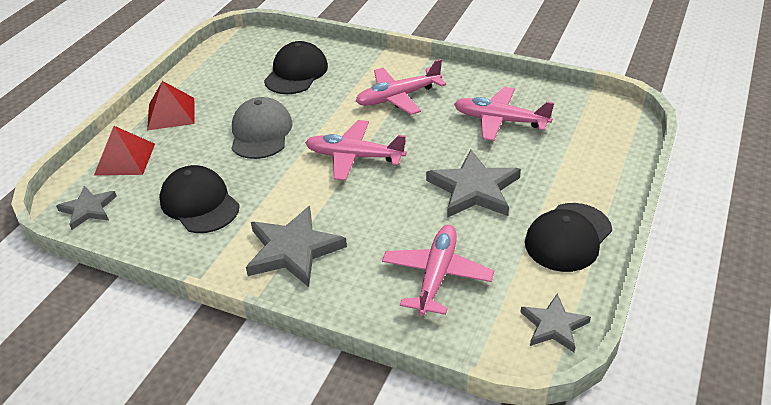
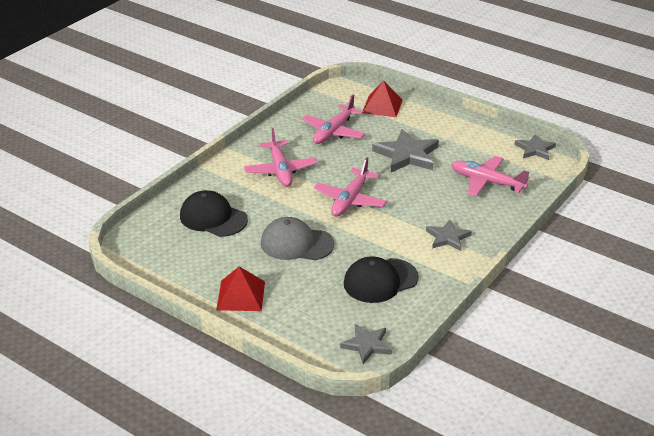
camera: 80 degrees left, 5 degrees down
(125, 159) = (301, 324): red pyramid -> red pyramid (382, 106)
(293, 250) = (447, 237): grey star -> grey star, size x0.61
(568, 237) = (464, 130): black cap -> none

